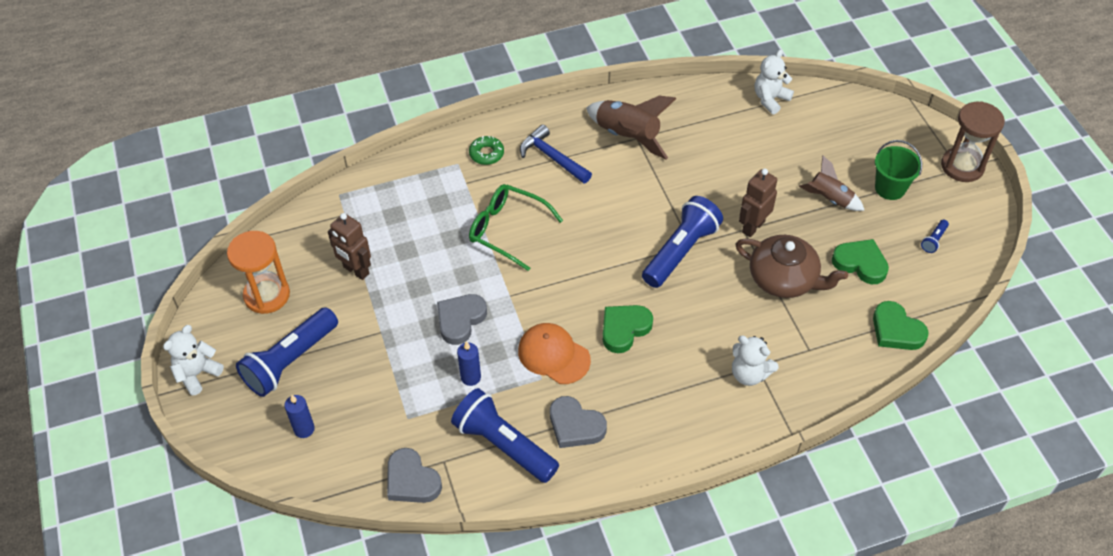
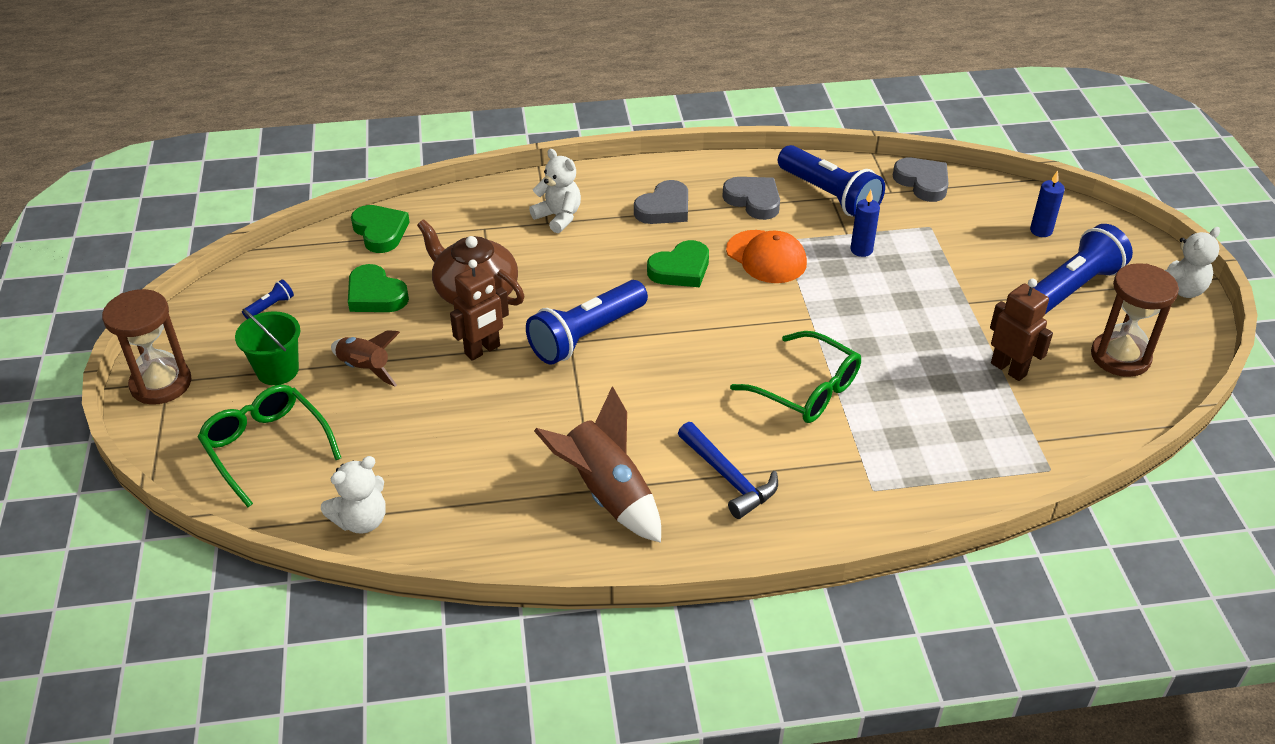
camera: 170 degrees left, 10 degrees down
(267, 295) = (1120, 357): orange hourglass -> brown hourglass
(460, 320) = (872, 301): grey heart -> grey heart (664, 208)
(486, 154) = (828, 498): green donut -> none
(859, 134) = (265, 446): none -> green glasses

